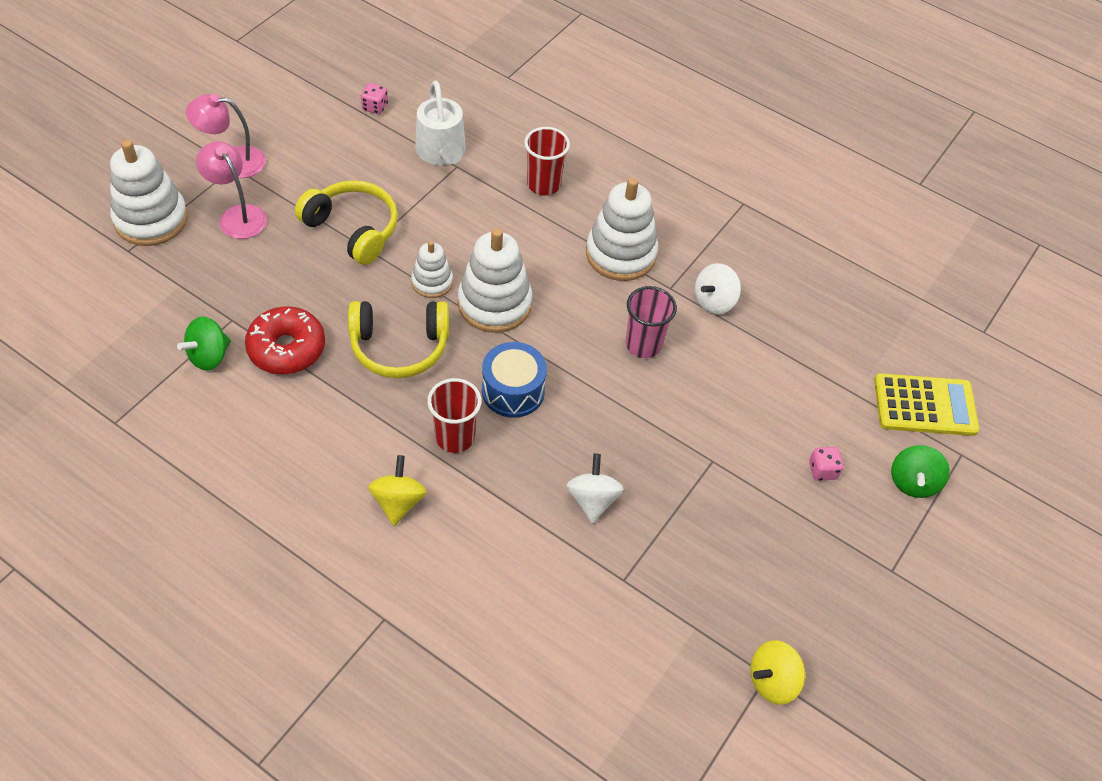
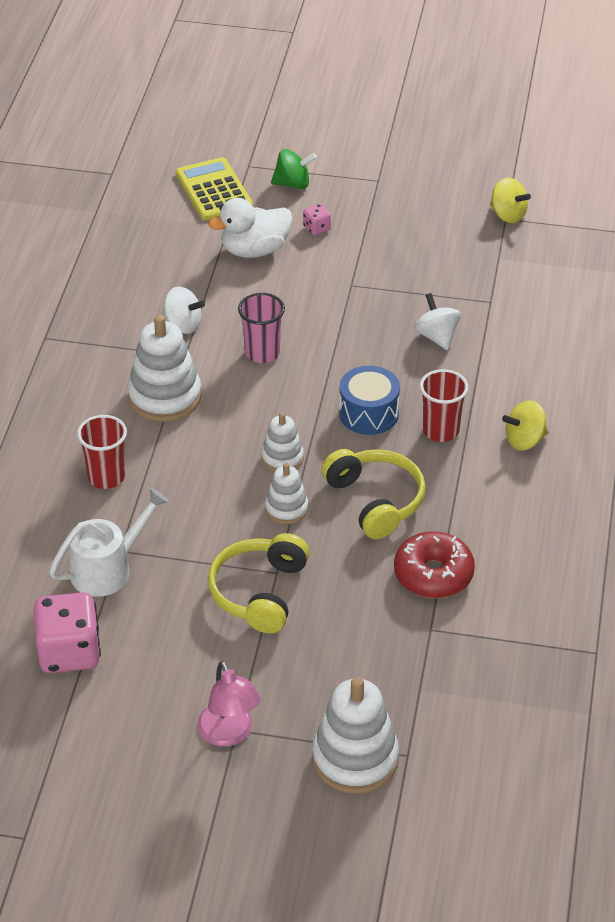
camera: 110 degrees left, 10 degrees down
(209, 356) = (481, 624): green spinning top -> none
(237, 215) = (301, 690): pink lamp -> none
(375, 107) = (69, 652): pink dice -> pink dice, size x2.20
(494, 304) = (282, 458): white stacking toy -> white stacking toy, size x0.56
(592, 500) = (436, 336): white spinning top -> white spinning top turned 90 degrees clockwise
(806, 401) = (254, 250): none -> white duck

